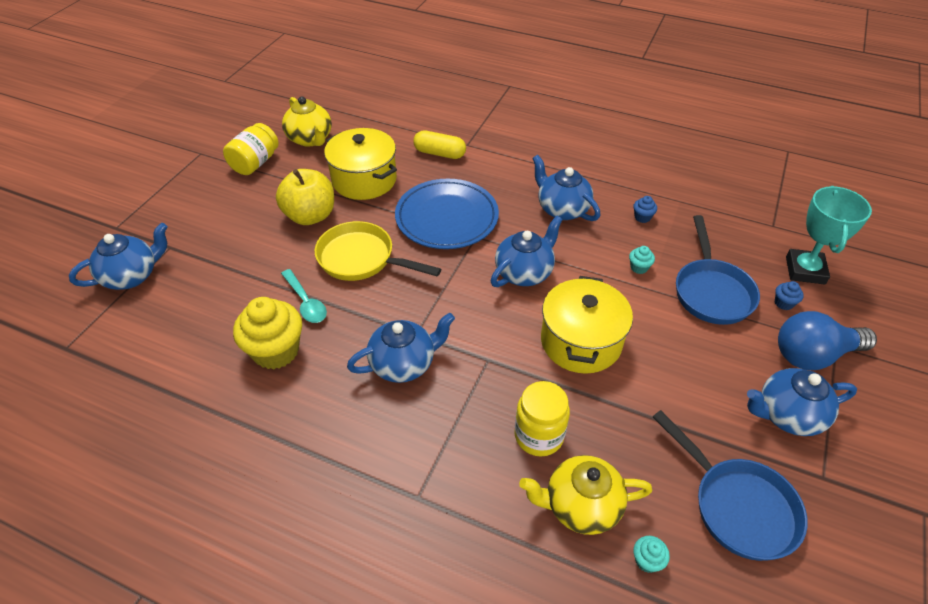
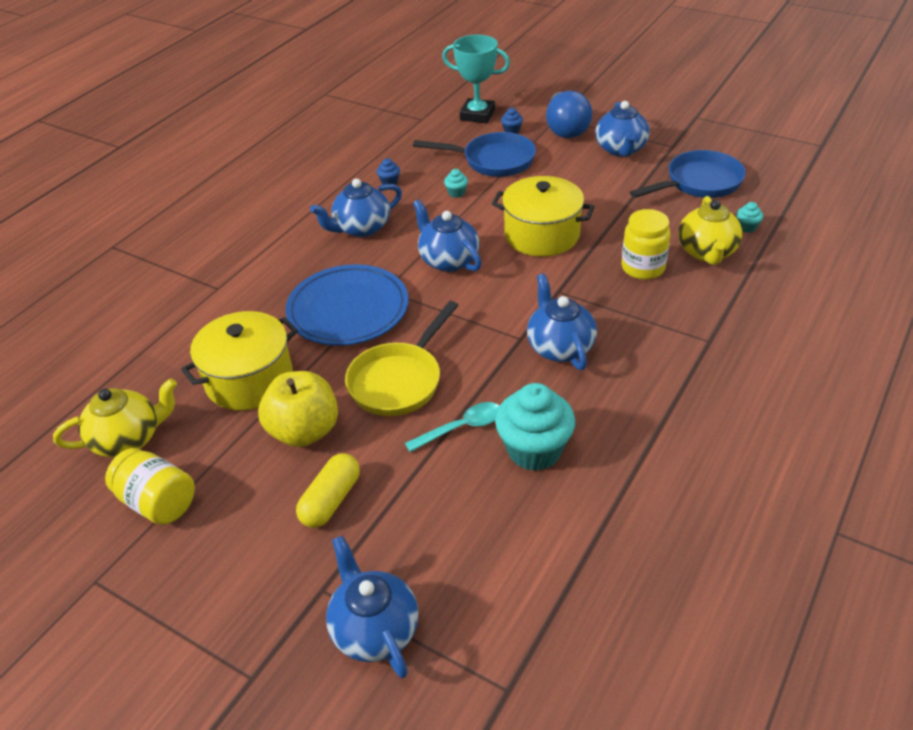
camera: 80 degrees left, 5 degrees down
(276, 351) = (534, 450): yellow cupcake -> turquoise cupcake
(439, 153) = (225, 311): yellow capsule -> yellow capsule (331, 500)

